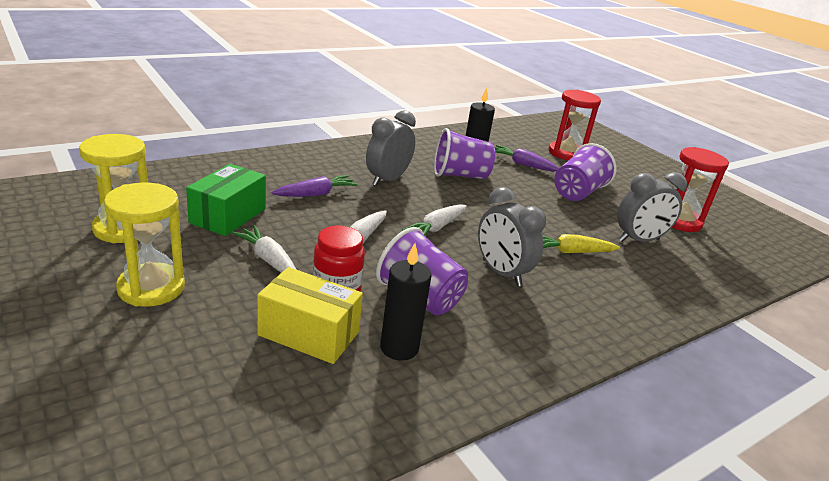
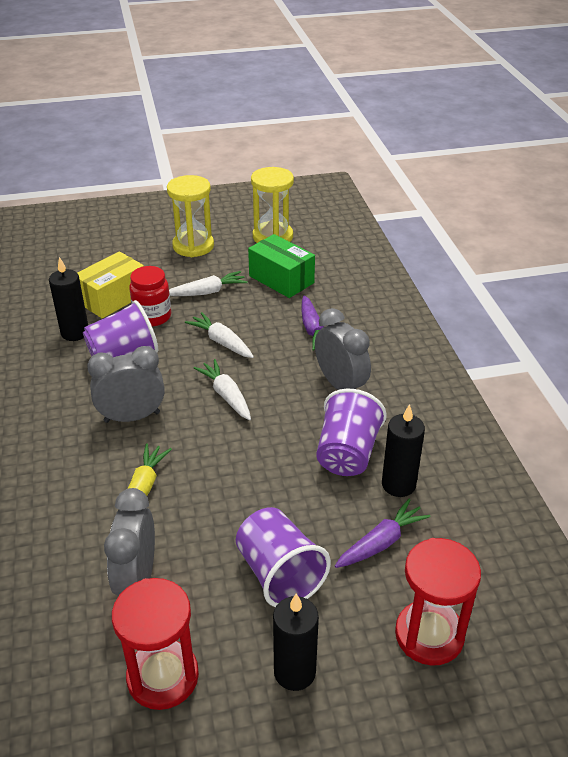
camera: 115 degrees right, 10 degrees up
(627, 185) = (294, 672): none -> black candle

